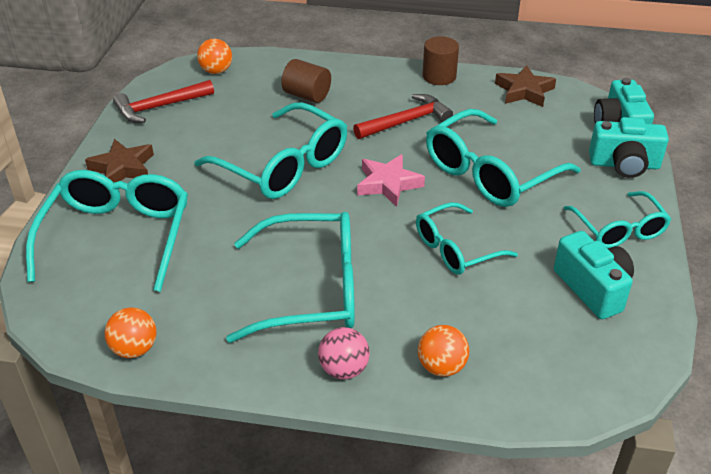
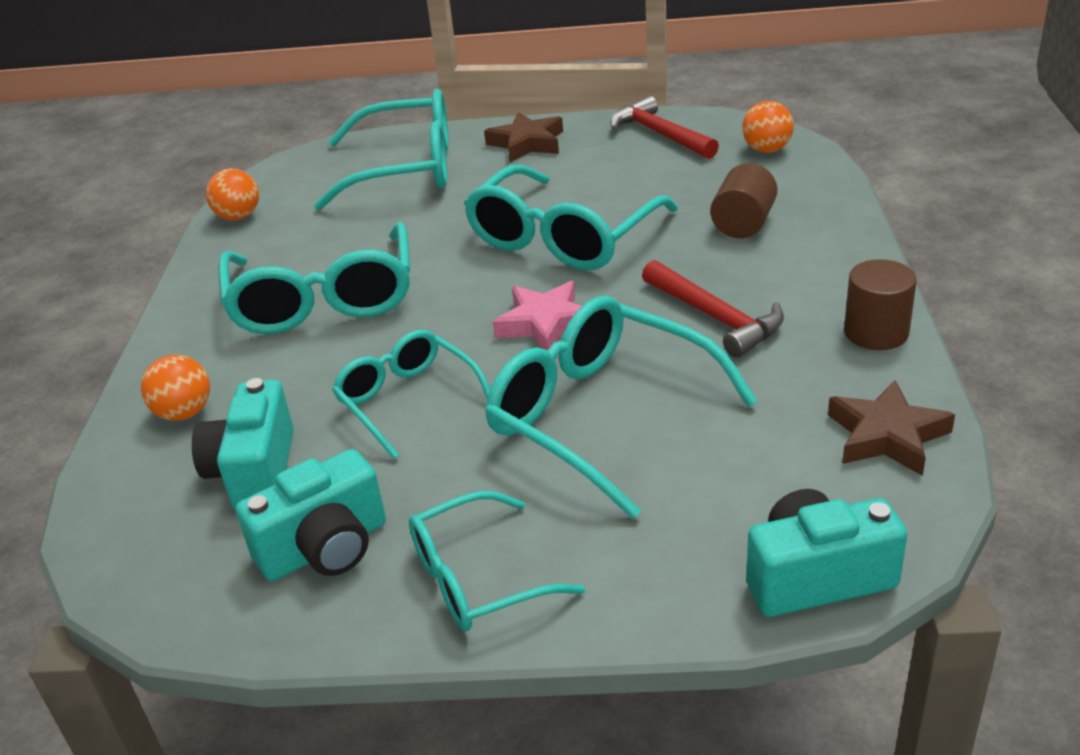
camera: 85 degrees right, 5 degrees down
(344, 369) = (192, 342): pink ball -> none
(624, 165) = (683, 585): turquoise camera -> turquoise camera (255, 471)

